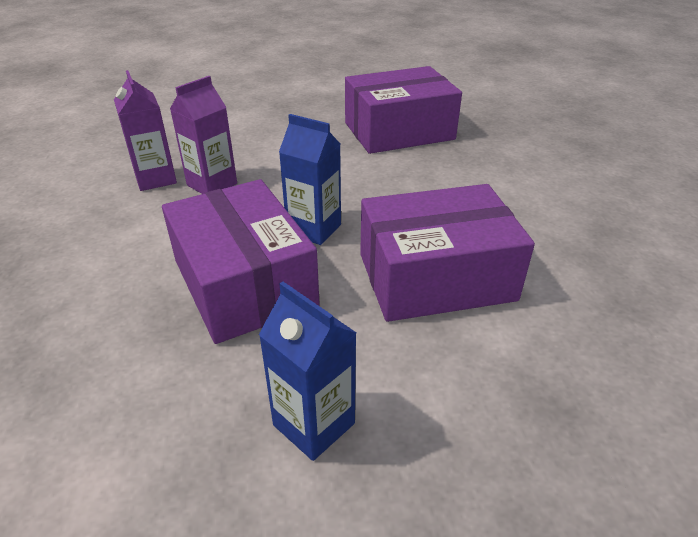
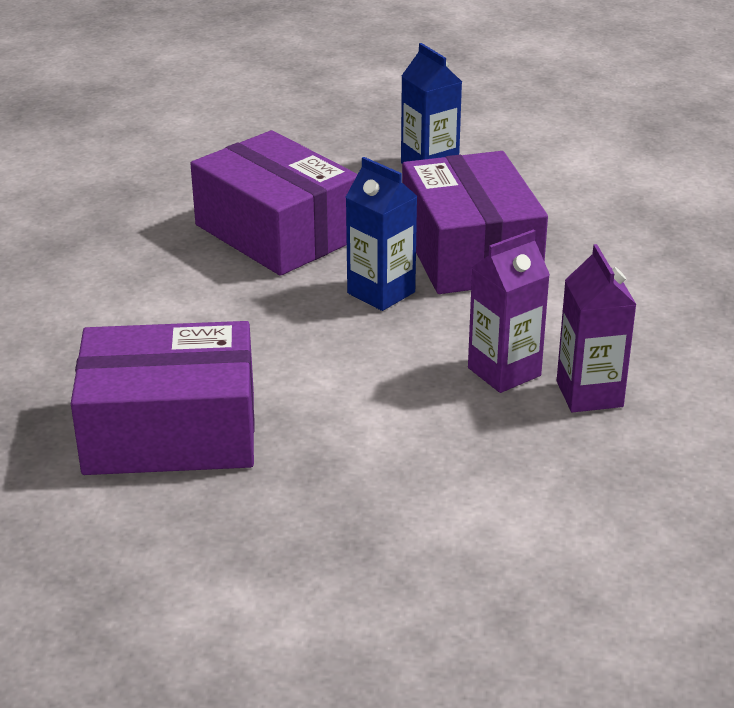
camera: 165 degrees left, 5 degrees down
(436, 277) = (277, 232): purple box -> purple box turned 45 degrees clockwise

